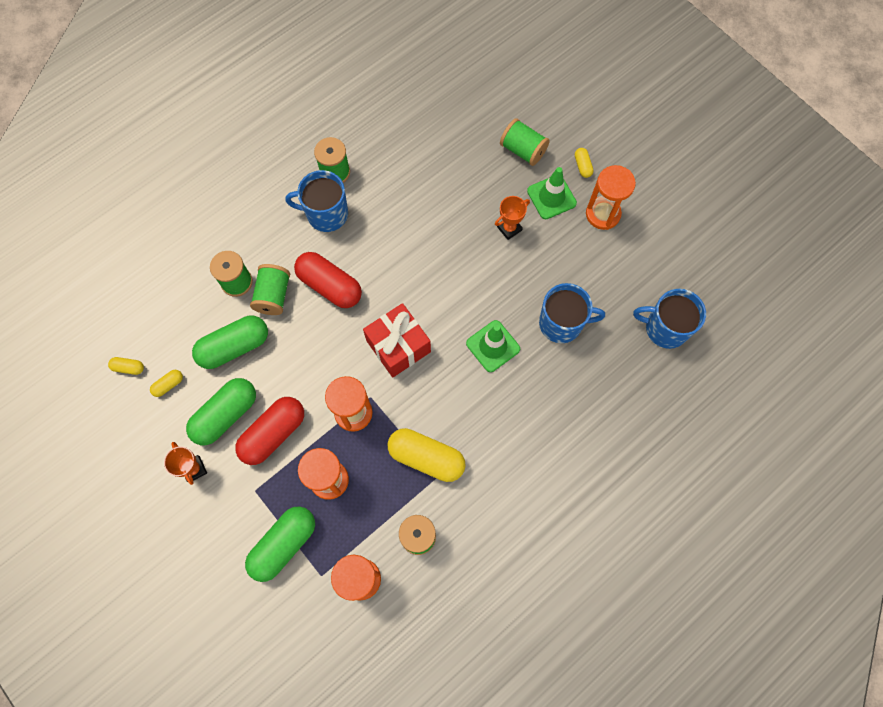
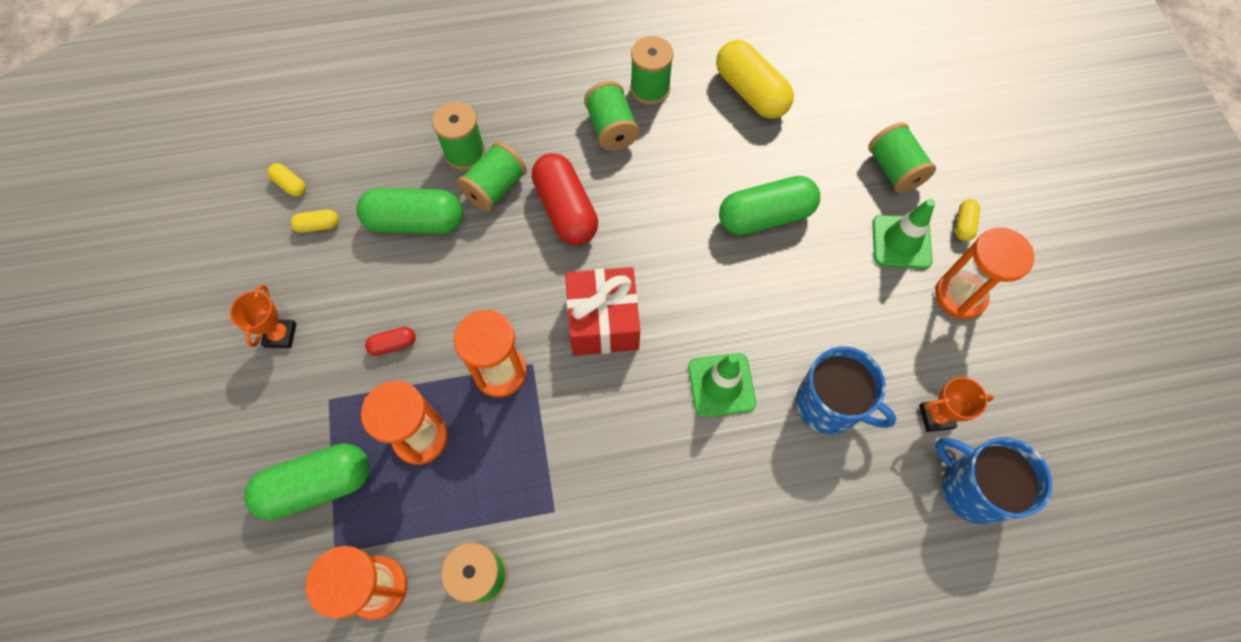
camera: 30 degrees right, 5 degrees down
(226, 415) = (355, 293): green capsule -> green capsule (765, 216)
(273, 434) = (393, 344): red capsule -> red capsule, size x0.45
(326, 214) = (611, 129): blue mug -> green spool
(426, 458) = (554, 479): yellow capsule -> yellow capsule (751, 92)
(509, 228) = (824, 253): orange trophy -> orange trophy (936, 417)

